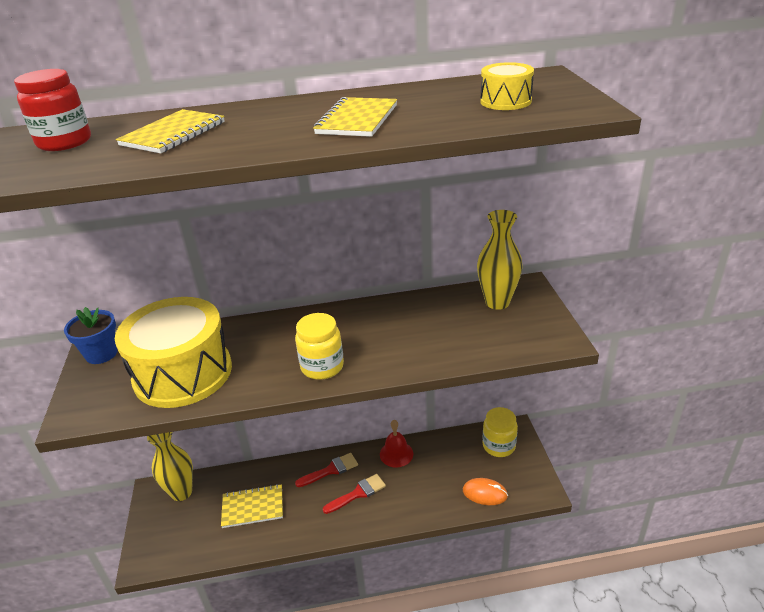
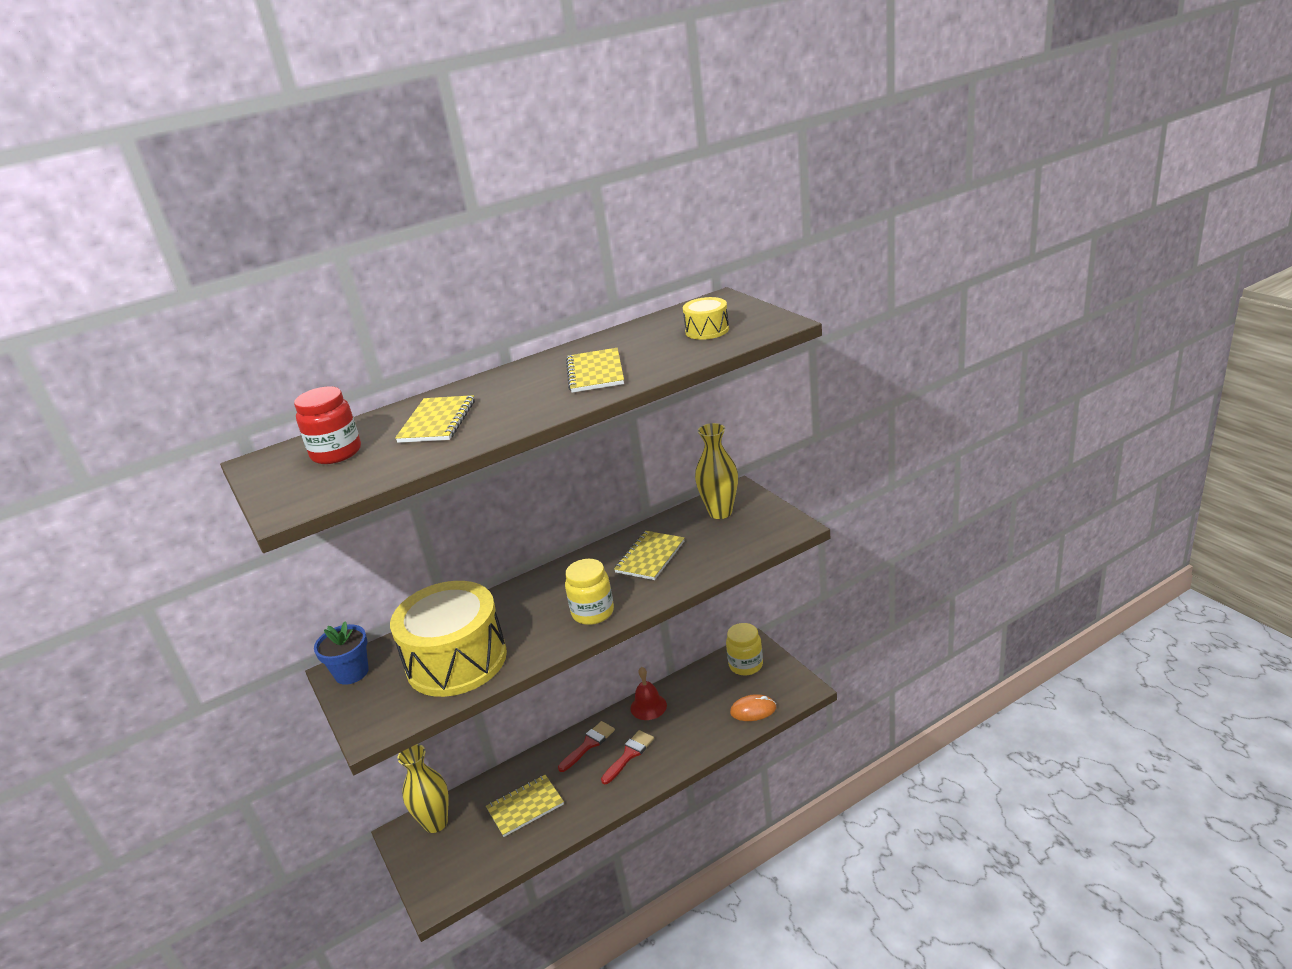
camera: 20 degrees left, 5 degrees down
(406, 327) = (650, 557): none -> yellow notebook

